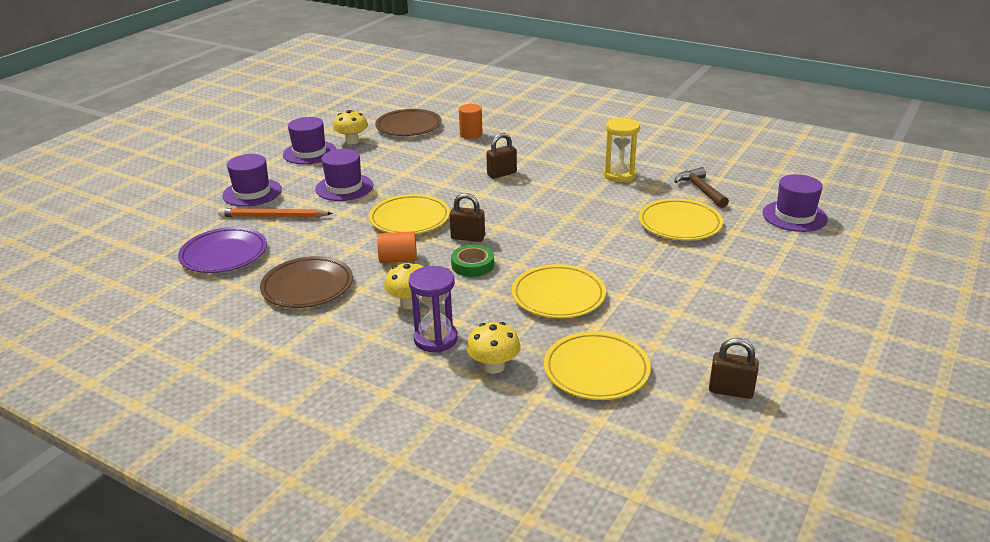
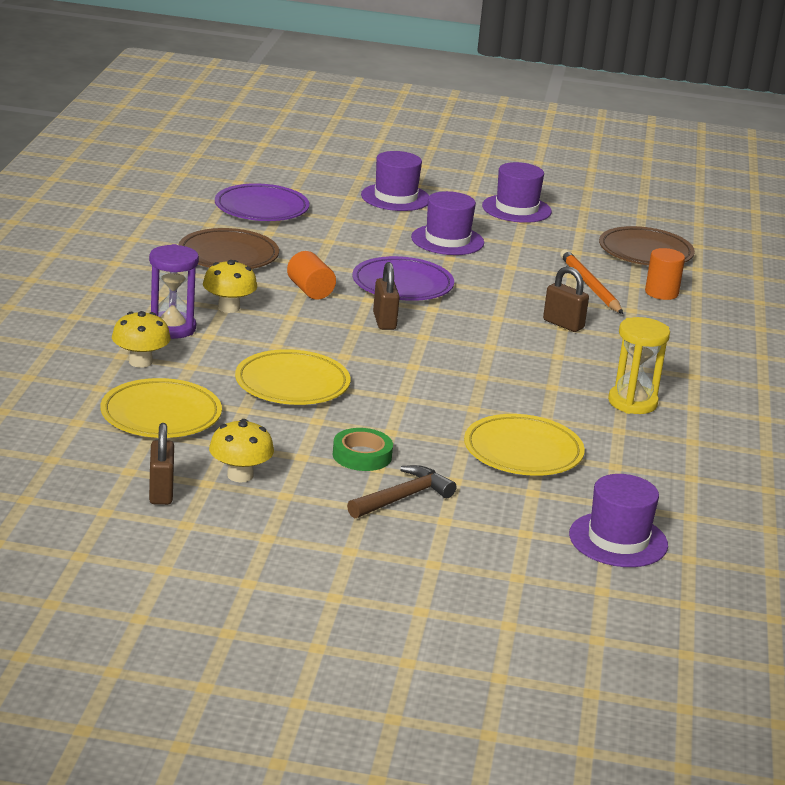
camera: 65 degrees right, 5 degrees down
(273, 216) = (352, 216): orange pencil -> orange pencil (590, 286)
(352, 141) = (569, 226): yellow mushroom -> yellow mushroom (240, 475)
(410, 219) = (402, 285): yellow plate -> purple plate
(472, 265) = (326, 331): green tape -> green tape (362, 455)
(700, 189) = (640, 464): brown hammer -> brown hammer (403, 497)

